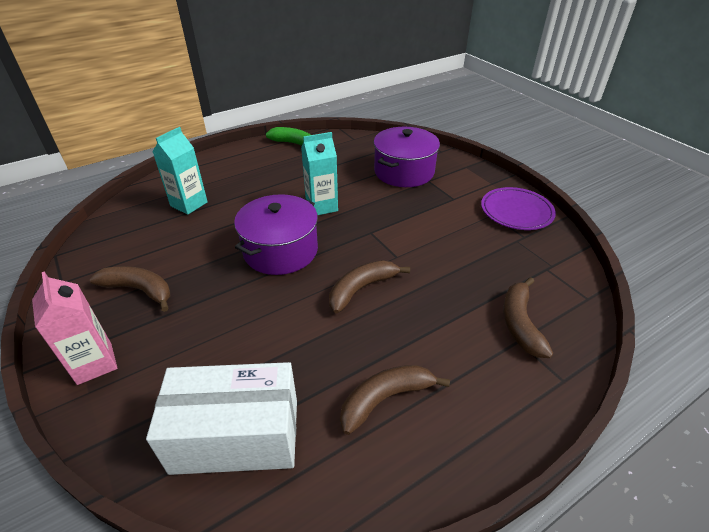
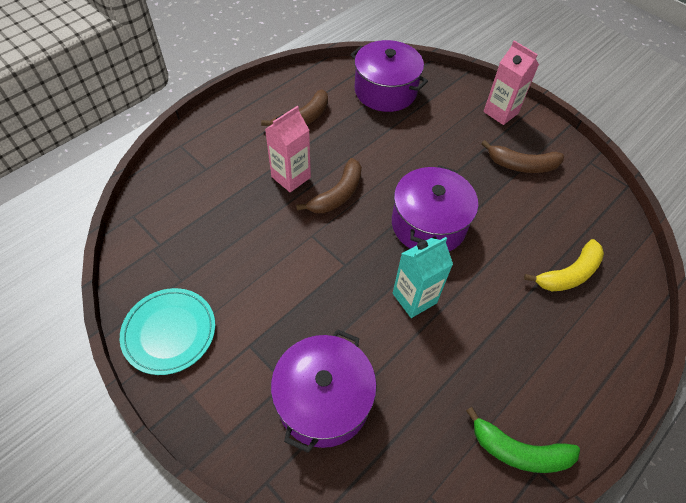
camera: 165 degrees right, 15 degrees up
(189, 204) = (569, 274): turquoise carton -> yellow banana
(236, 435) = (385, 91): white box -> purple pot
(411, 315) = (291, 177): none -> pink carton
(516, 212) = (169, 332): purple plate -> turquoise plate
(520, 323) = (201, 183): brown banana -> none

